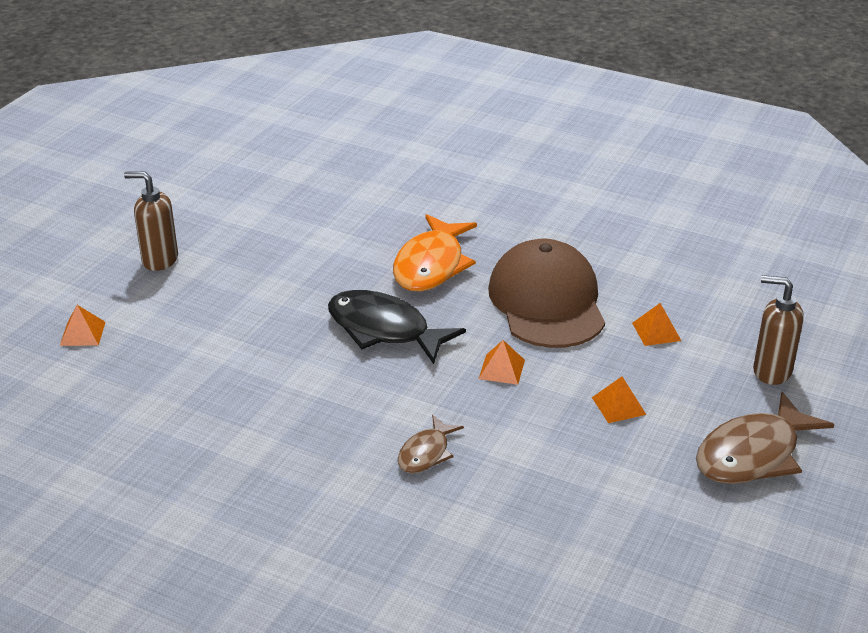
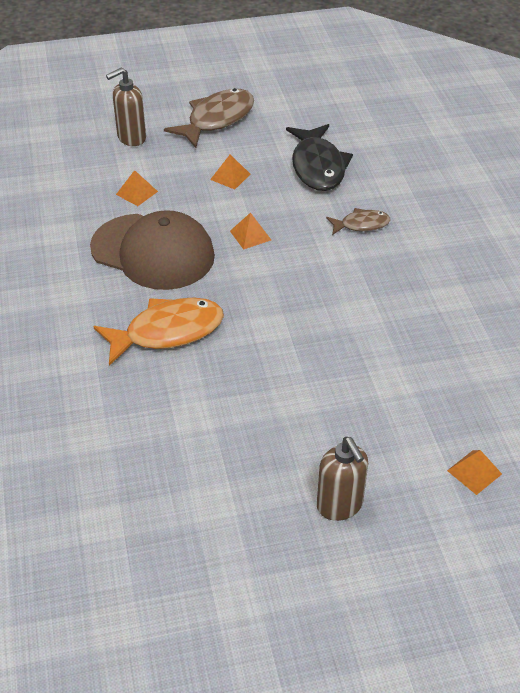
camera: 130 degrees left, 10 degrees up
(384, 330) = (272, 309): black fish -> black fish (318, 166)
(547, 302) = (153, 252): brown cap -> brown cap turned 105 degrees counterclockwise
(753, 454) = (216, 119): brown fish -> brown fish turned 60 degrees counterclockwise
(771, 371) = (131, 138): brown soap dispenser -> brown soap dispenser turned 75 degrees clockwise

